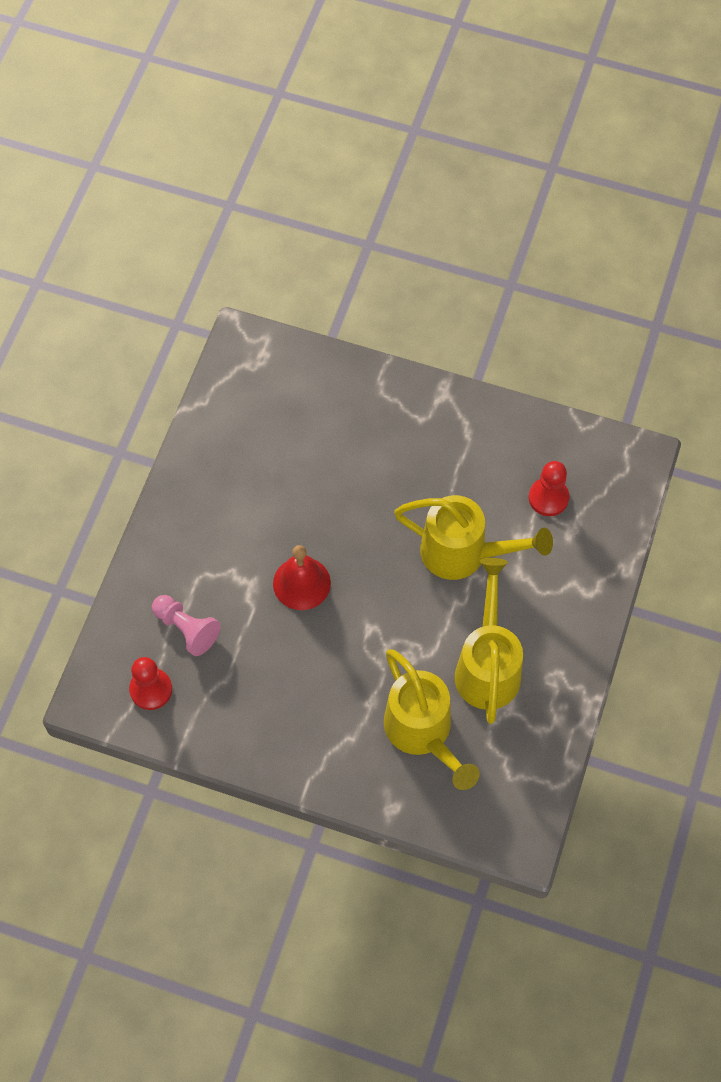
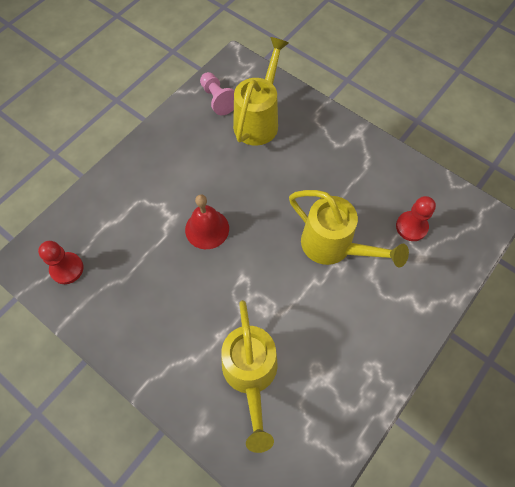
camera: 20 degrees right, 0 degrees up
(186, 629) = (112, 234): pink pawn -> pink pawn (218, 99)
(487, 666) = (321, 339): yellow watering can -> yellow watering can (258, 120)

